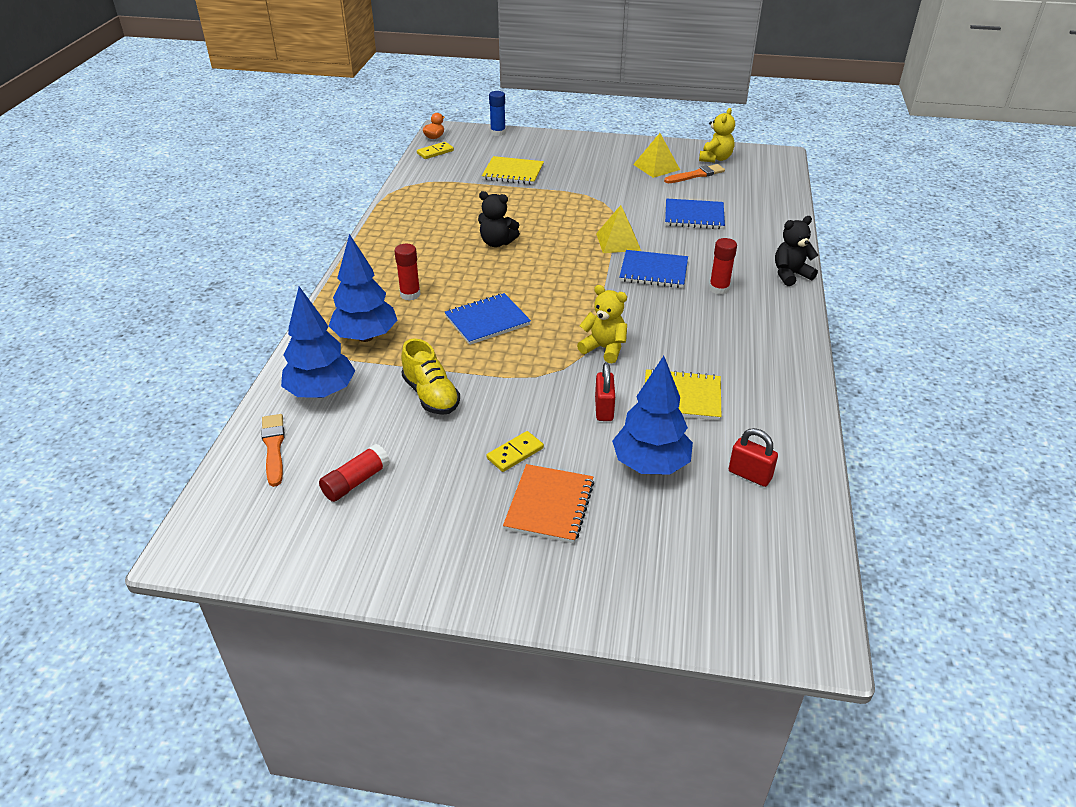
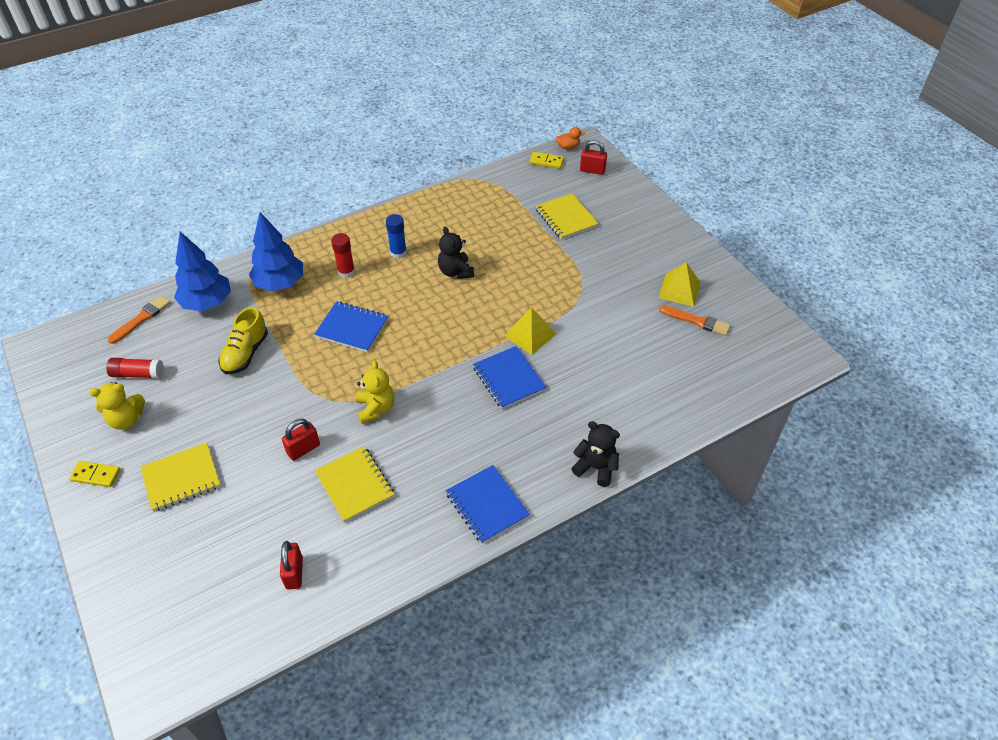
camera: 50 degrees right, 10 degrees up
(478, 140) = (592, 170): none -> red padlock
(498, 132) = (618, 172): blue glue stick -> blue glue stick (398, 253)
(515, 453) = (219, 431): yellow domino -> yellow domino (95, 475)
(549, 505) = (181, 478): orange notebook -> yellow notebook
(650, 465) = (262, 509): blue tree -> none
(694, 216) = (623, 357): blue notebook -> blue notebook (487, 505)
(715, 158) = (743, 317): yellow teddy bear -> yellow teddy bear (126, 419)
(719, 289) = (524, 431): red glue stick -> none

